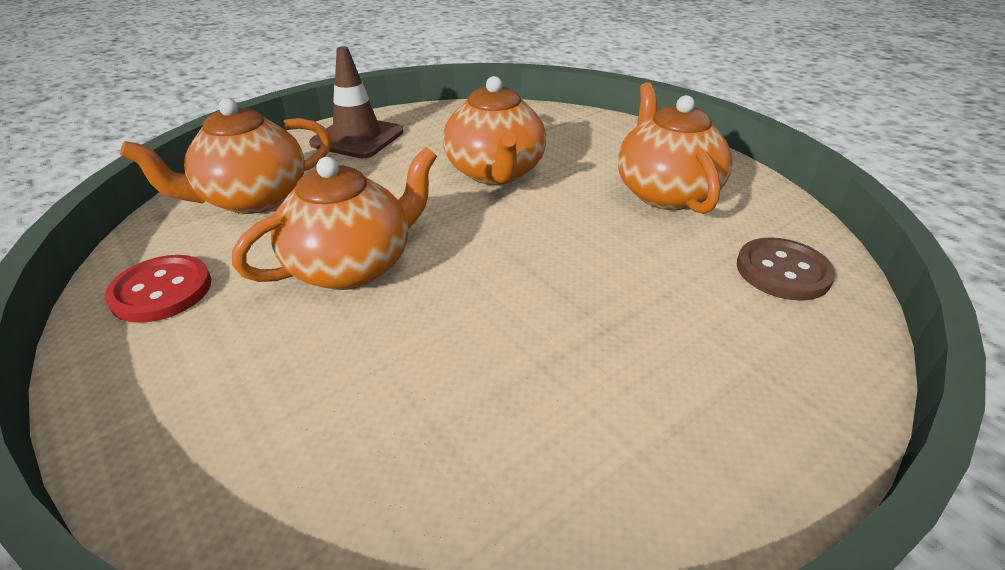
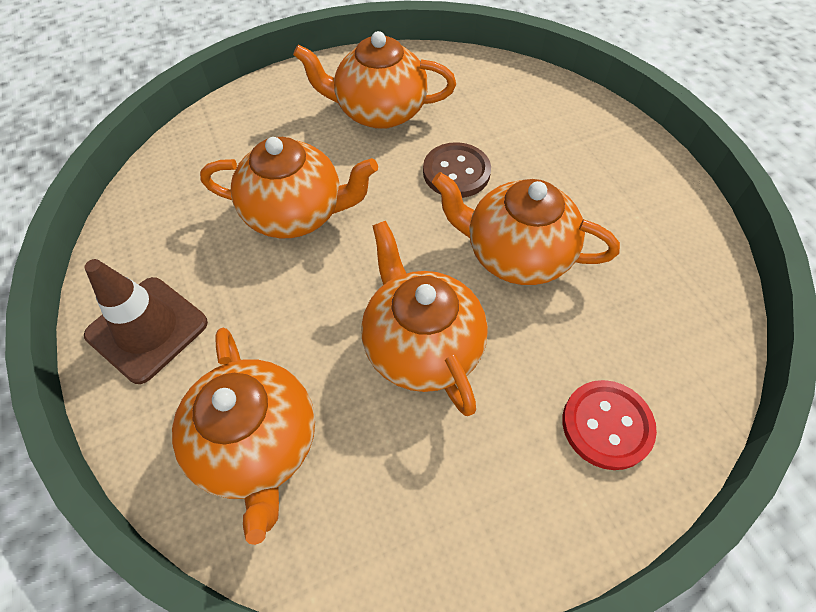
camera: 75 degrees left, 20 degrees up
(161, 291) = (419, 520): red button -> red button (607, 425)
(496, 320) = (516, 254): none -> orange teapot
(782, 271) = (496, 91): brown button -> brown button (456, 172)

